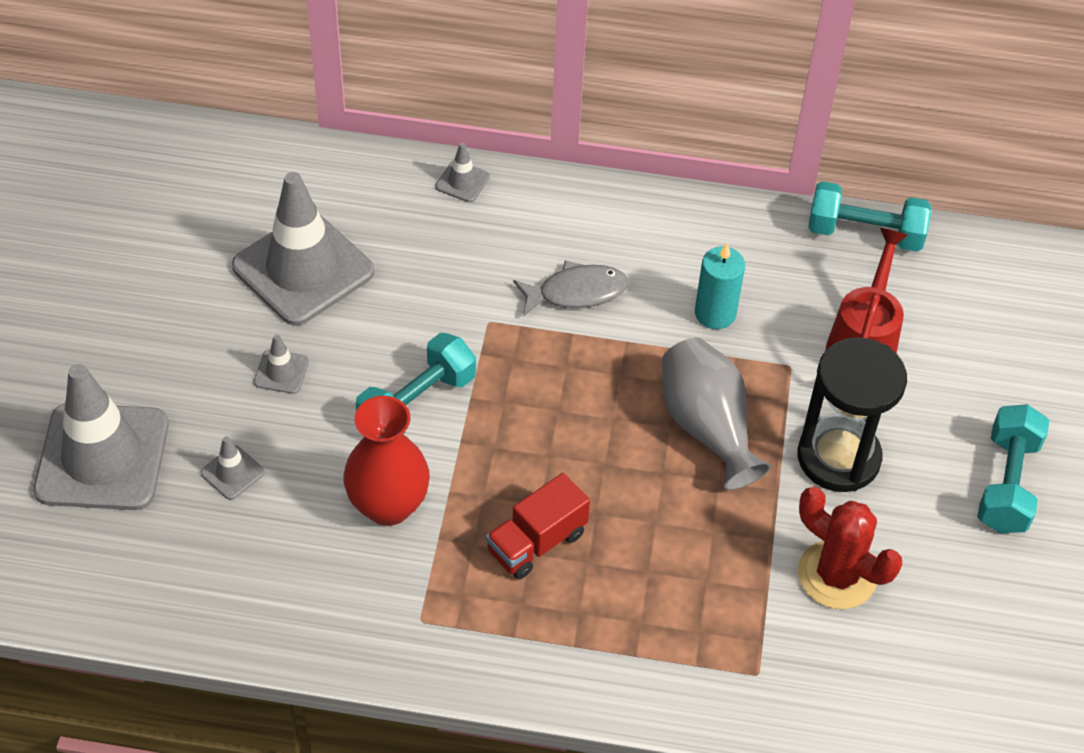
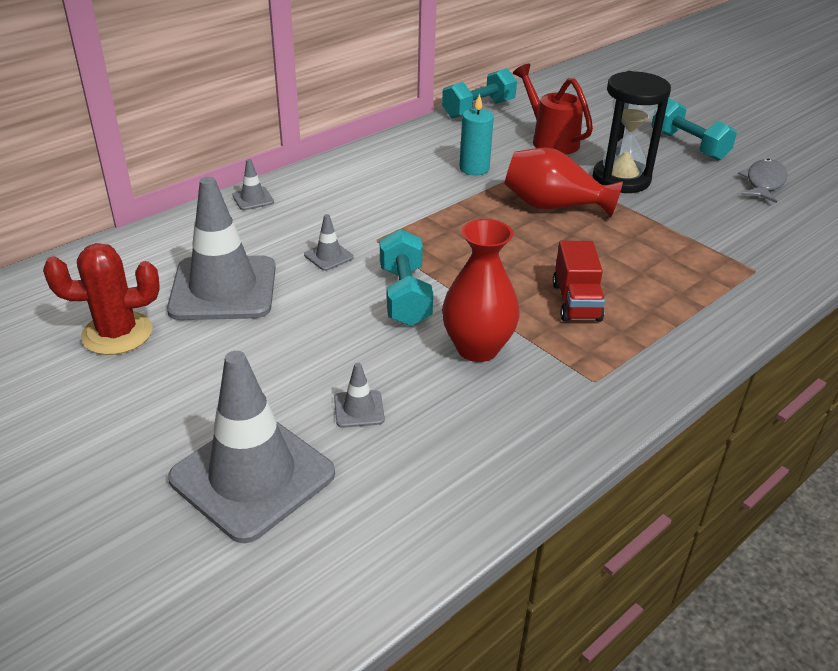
camera: 50 degrees left, 15 degrees down
(281, 372) = (298, 340): grey traffic cone -> grey traffic cone (328, 256)
(576, 292) = (397, 201): grey fish -> grey fish (763, 183)
(707, 427) = (553, 206): grey vase -> red vase
(836, 575) = (704, 215): red cactus -> red cactus (117, 333)

